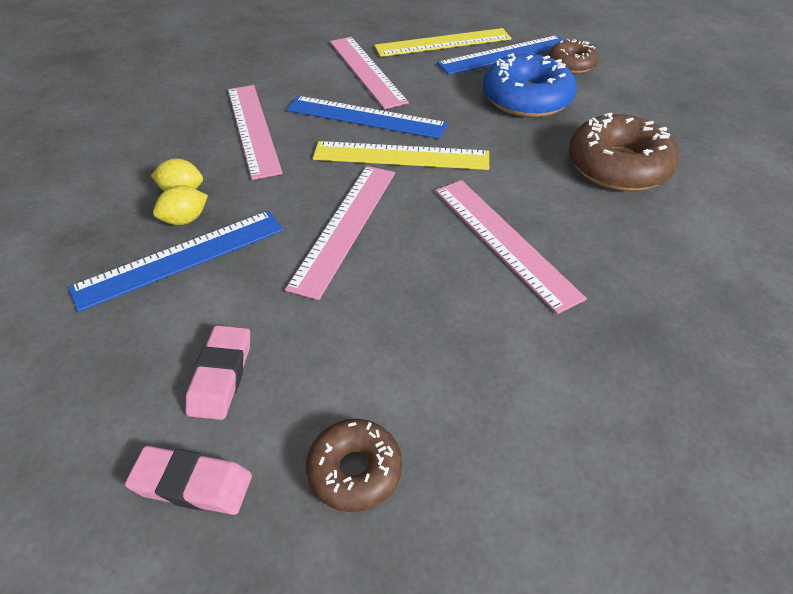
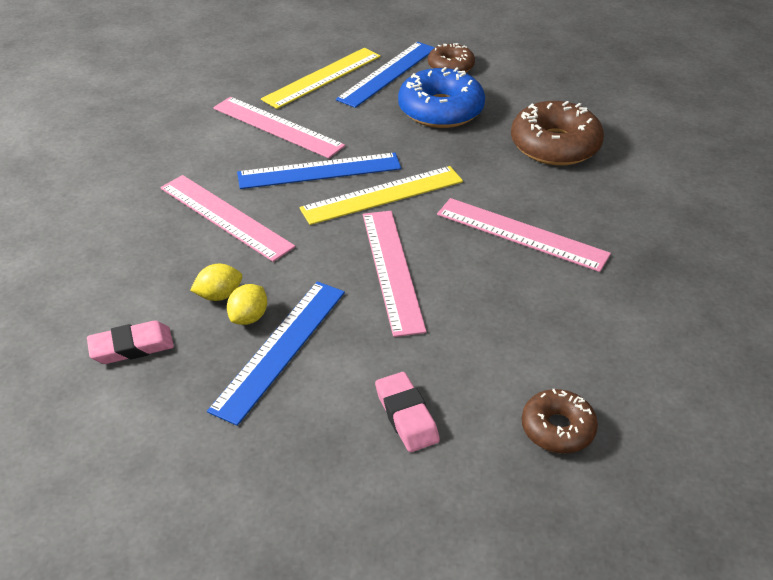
camera: 30 degrees left, 5 degrees down
(192, 484) = (459, 490): pink eraser -> pink eraser (132, 347)

